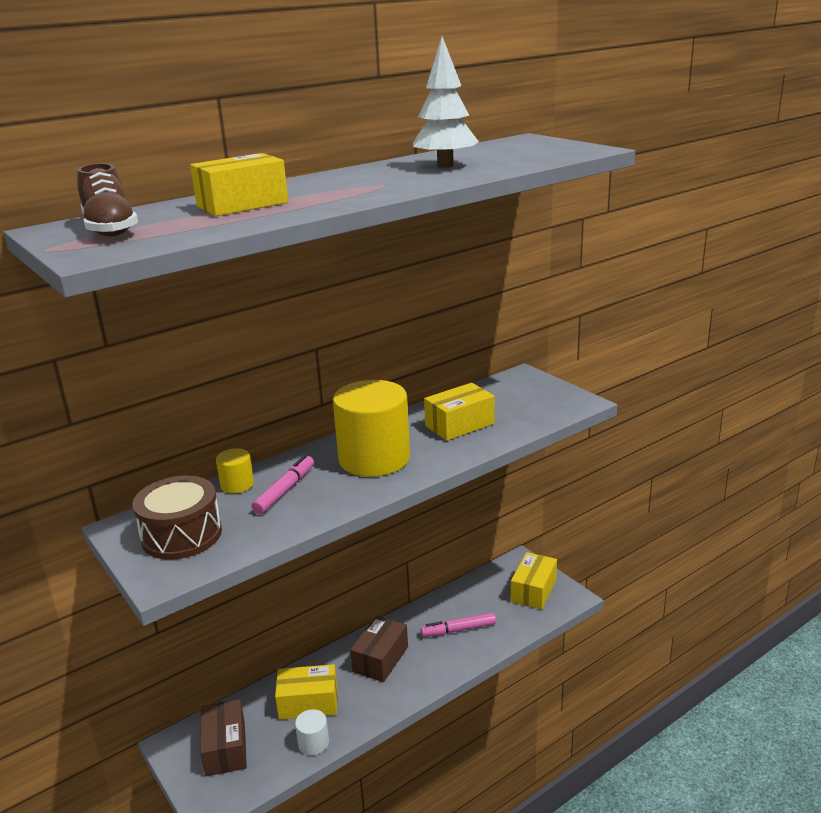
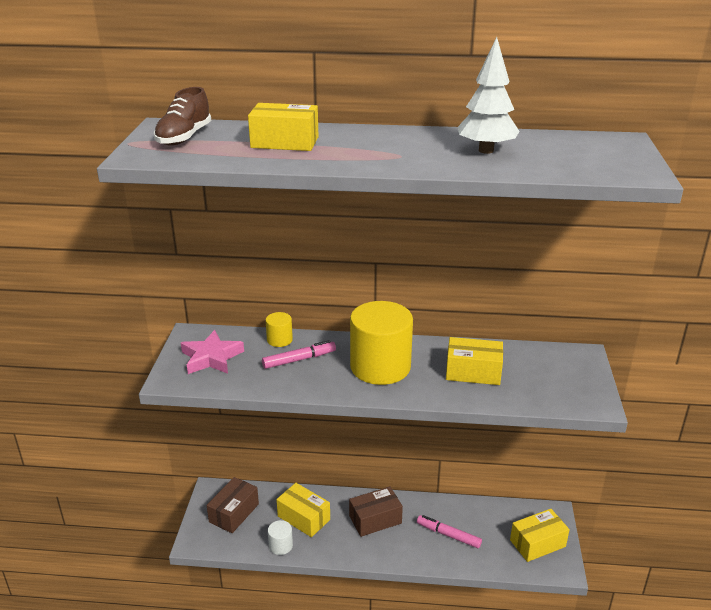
camera: 40 degrees right, 5 degrees up
(181, 535) = (211, 357): brown drum -> pink star

